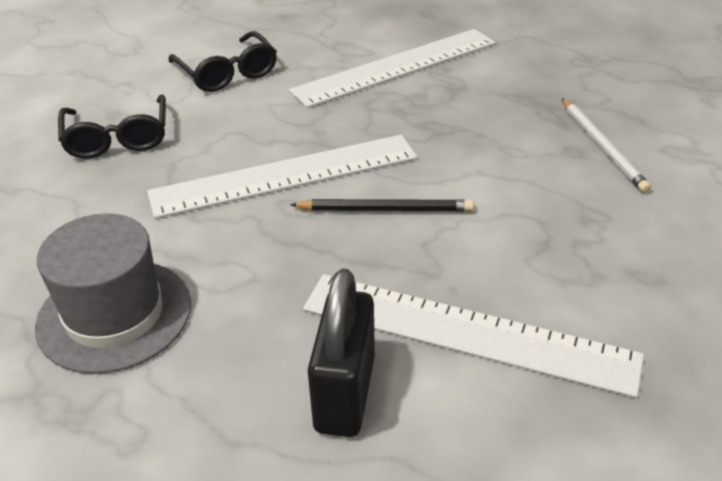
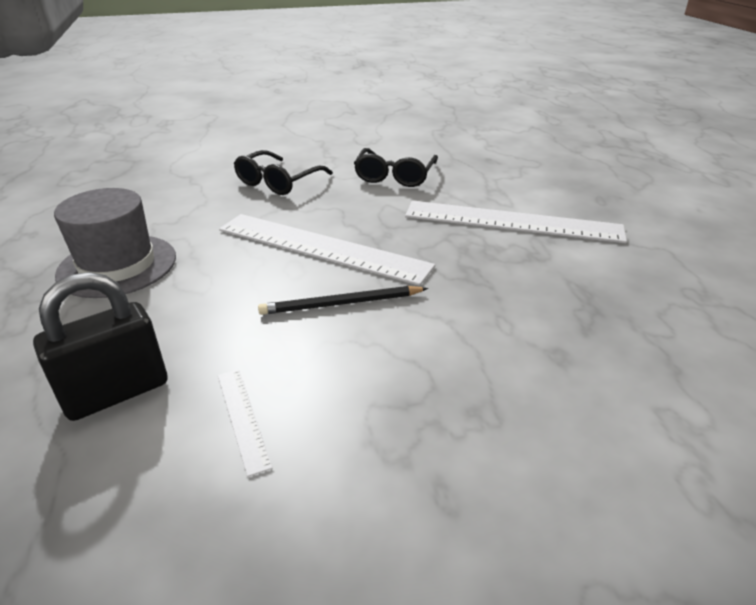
camera: 45 degrees right, 5 degrees down
(386, 209) = (341, 304): black pencil -> black pencil turned 120 degrees clockwise
(467, 332) = (243, 418): white ruler -> white ruler, size x0.42
(602, 147) = (593, 368): white pencil -> none

